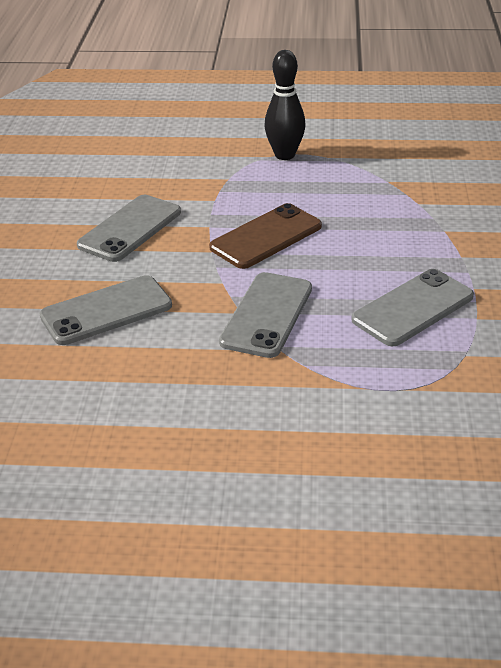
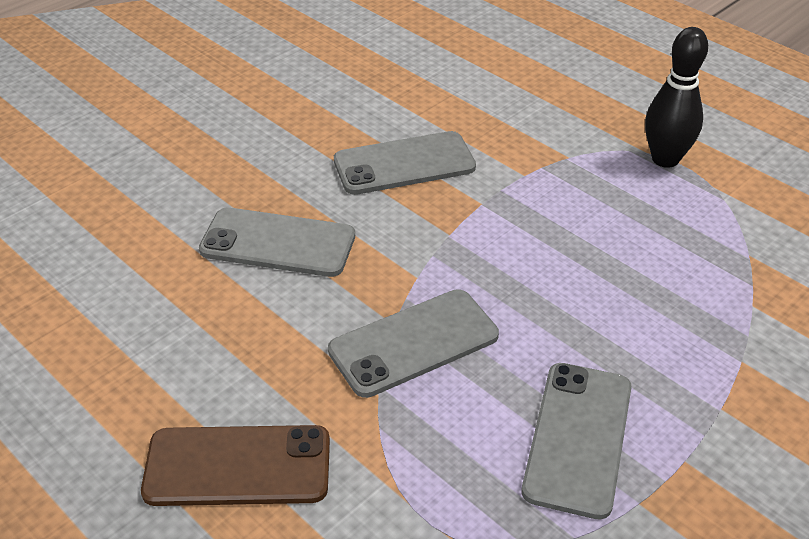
camera: 40 degrees right, 5 degrees up
(266, 237) = (524, 249): brown phone -> brown phone (238, 466)
(413, 308) = (578, 438): grey phone -> grey phone turned 75 degrees counterclockwise

